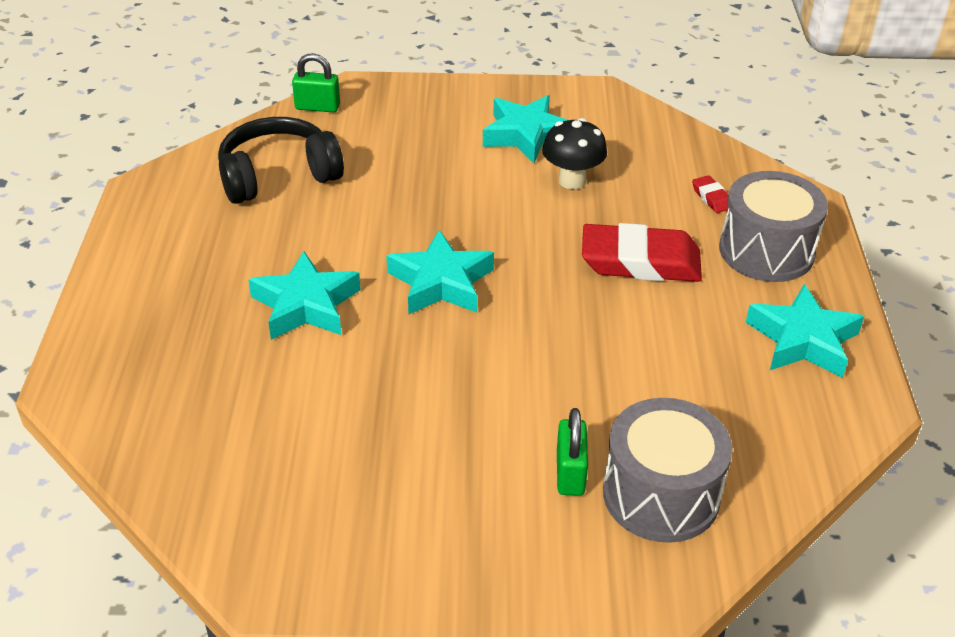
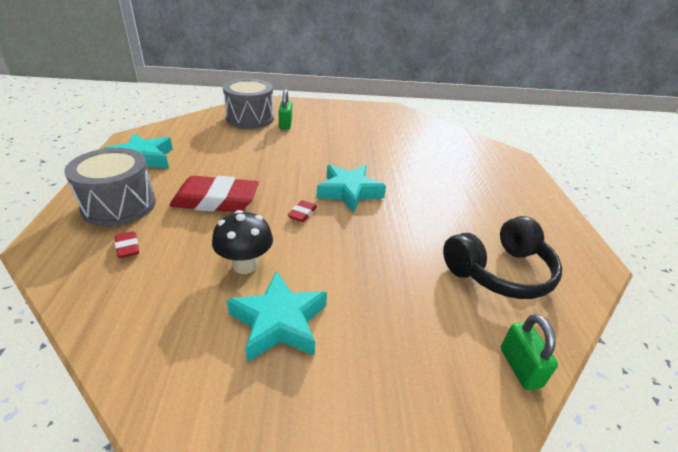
camera: 175 degrees right, 5 degrees down
(306, 305) = (424, 183): turquoise star -> none
(317, 107) = (520, 367): green padlock -> green padlock turned 75 degrees clockwise
(512, 244) = (302, 213): none -> red eraser

